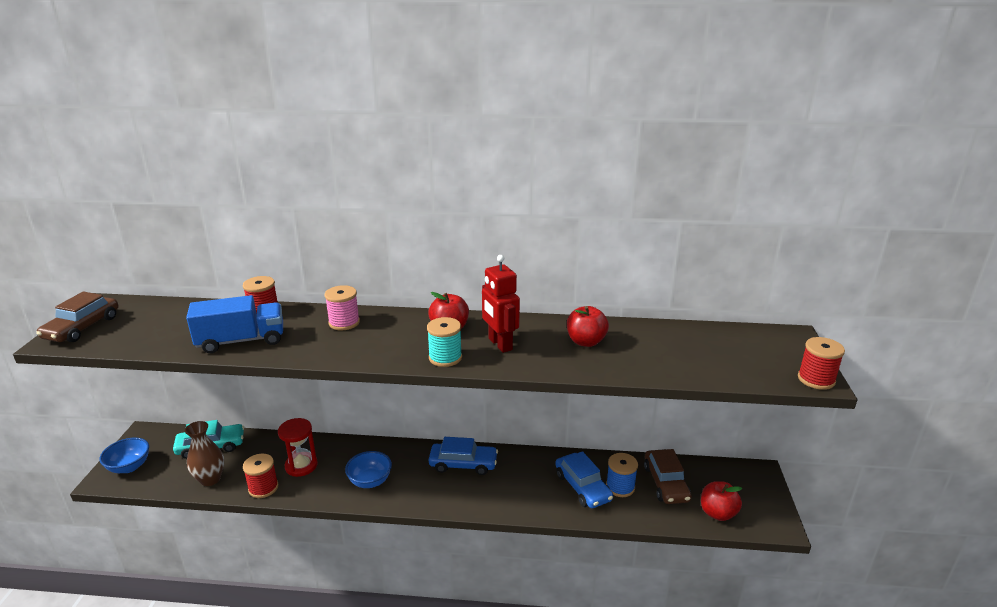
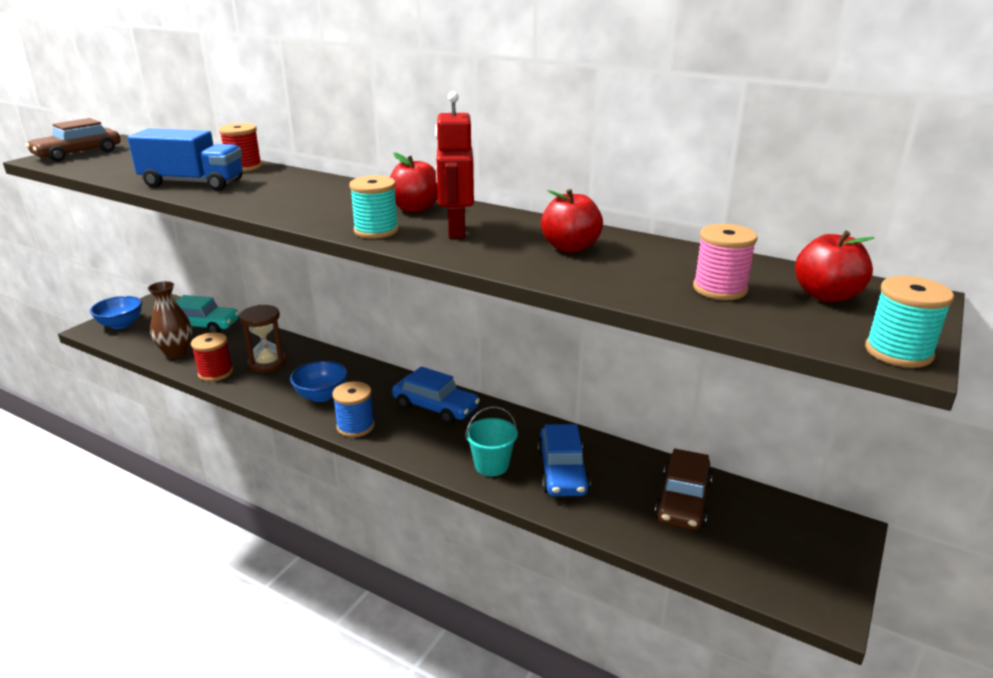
camera: 25 degrees right, 0 degrees up
(301, 465) = (267, 363): red hourglass -> brown hourglass
(344, 323) = (309, 186): pink spool -> pink spool (720, 289)
(535, 498) = (491, 465): none -> turquoise bucket
(620, 487) = (613, 486): blue spool -> blue spool (355, 426)
(717, 513) = (735, 559): red apple -> red apple (826, 295)
(816, 379) = (898, 352): red spool -> turquoise spool

